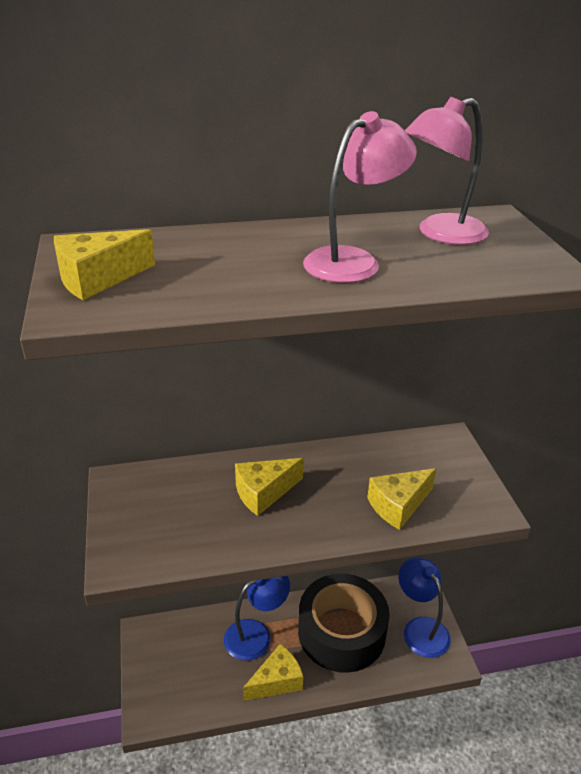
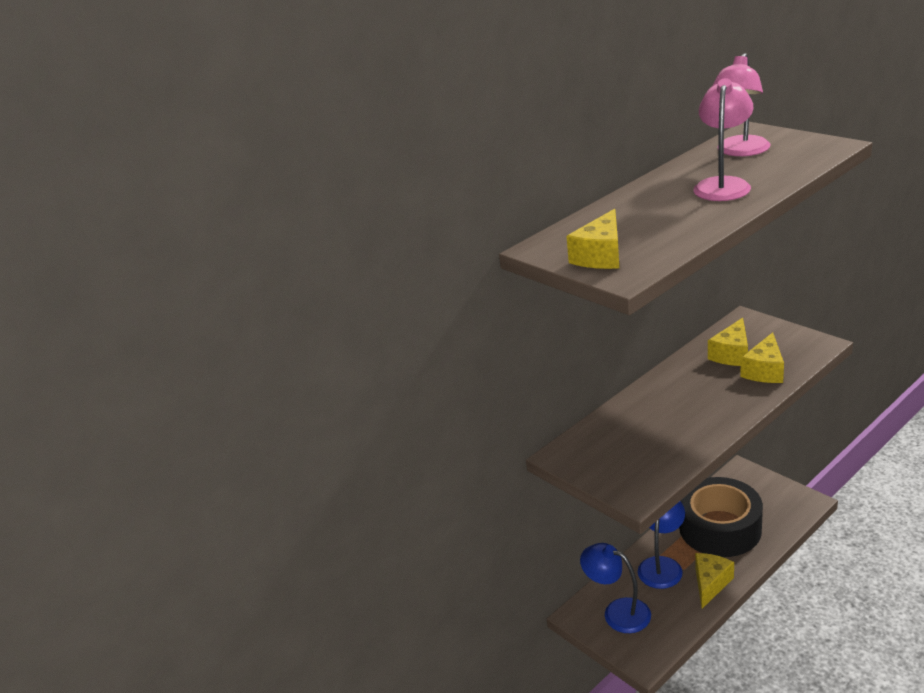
camera: 25 degrees left, 5 degrees down
(264, 493) = (671, 408): yellow cheese -> yellow cheese (732, 354)
(420, 628) = (769, 495): blue lamp -> blue lamp (618, 612)

